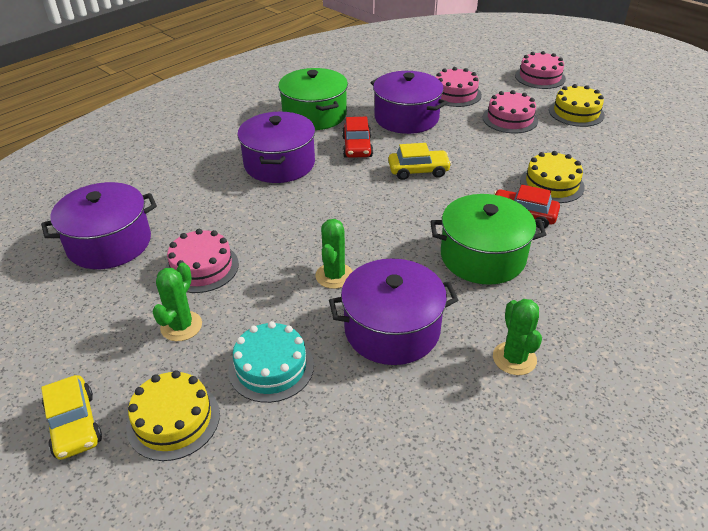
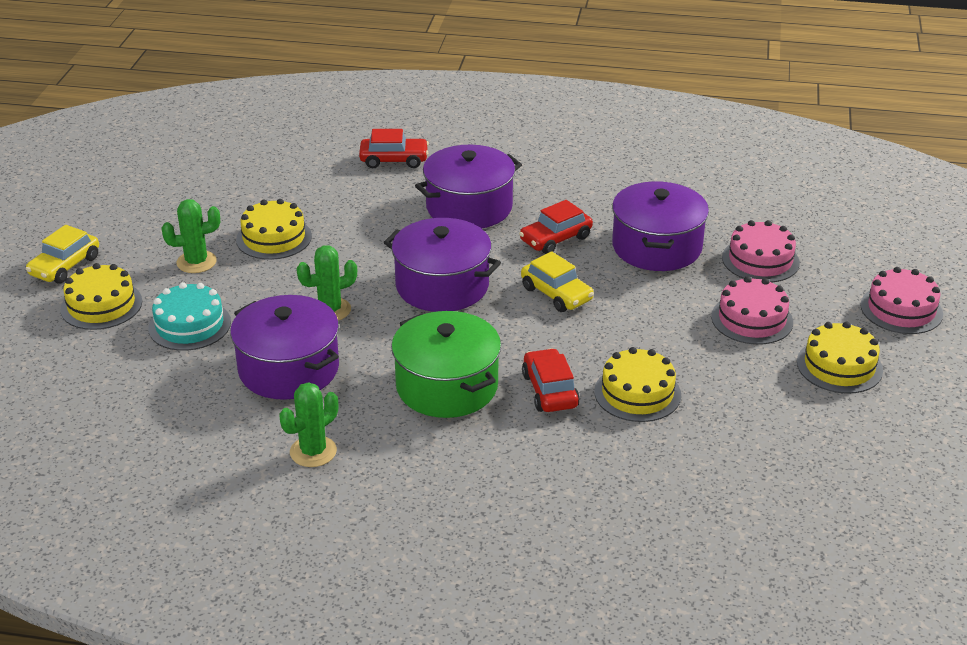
camera: 55 degrees right, 5 degrees down
(109, 243) = (259, 180): purple pot -> purple pot (442, 286)
(178, 170) = (394, 160): none -> red car
(202, 267) = (274, 238): pink cake -> yellow cake
(314, 115) = (586, 188): green pot -> none

